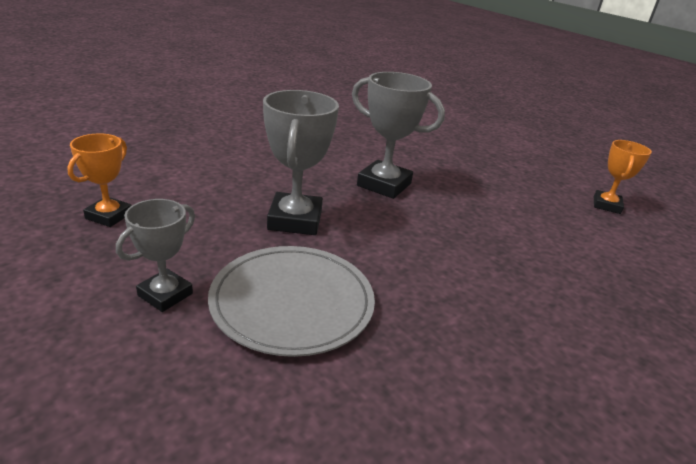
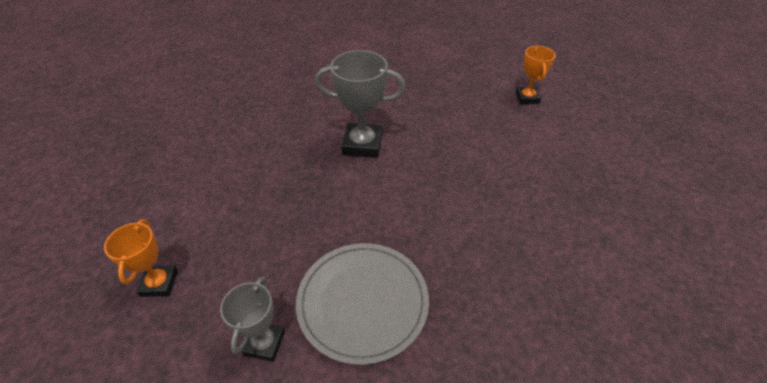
camera: 20 degrees left, 15 degrees up
(295, 220) = (316, 216): grey trophy -> none

